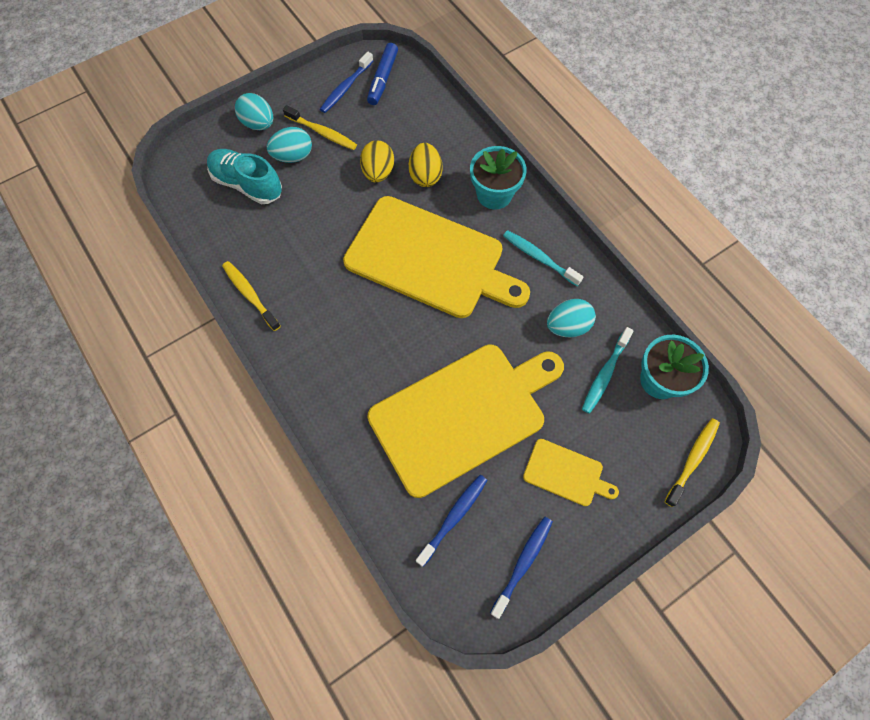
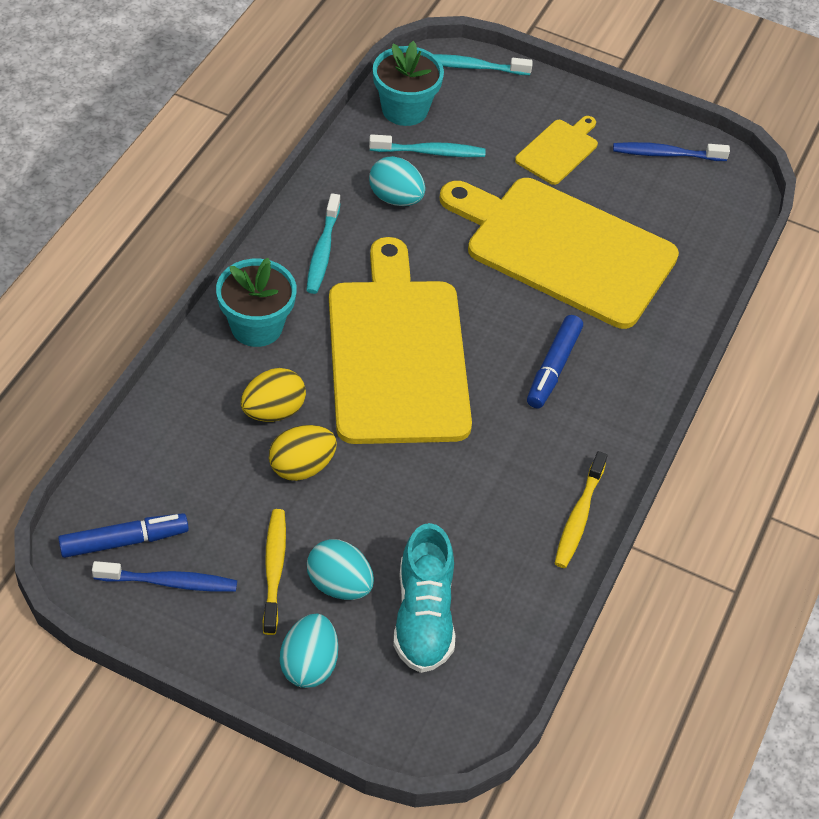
camera: 125 degrees left, 15 degrees down
(364, 345) = (553, 368): none -> blue marker
(454, 517) = (669, 217): blue toothbrush -> none
(566, 473) = (558, 150): yellow cutting board -> yellow cutting board turned 45 degrees clockwise
(692, 460) = (472, 67): yellow toothbrush -> turquoise toothbrush

